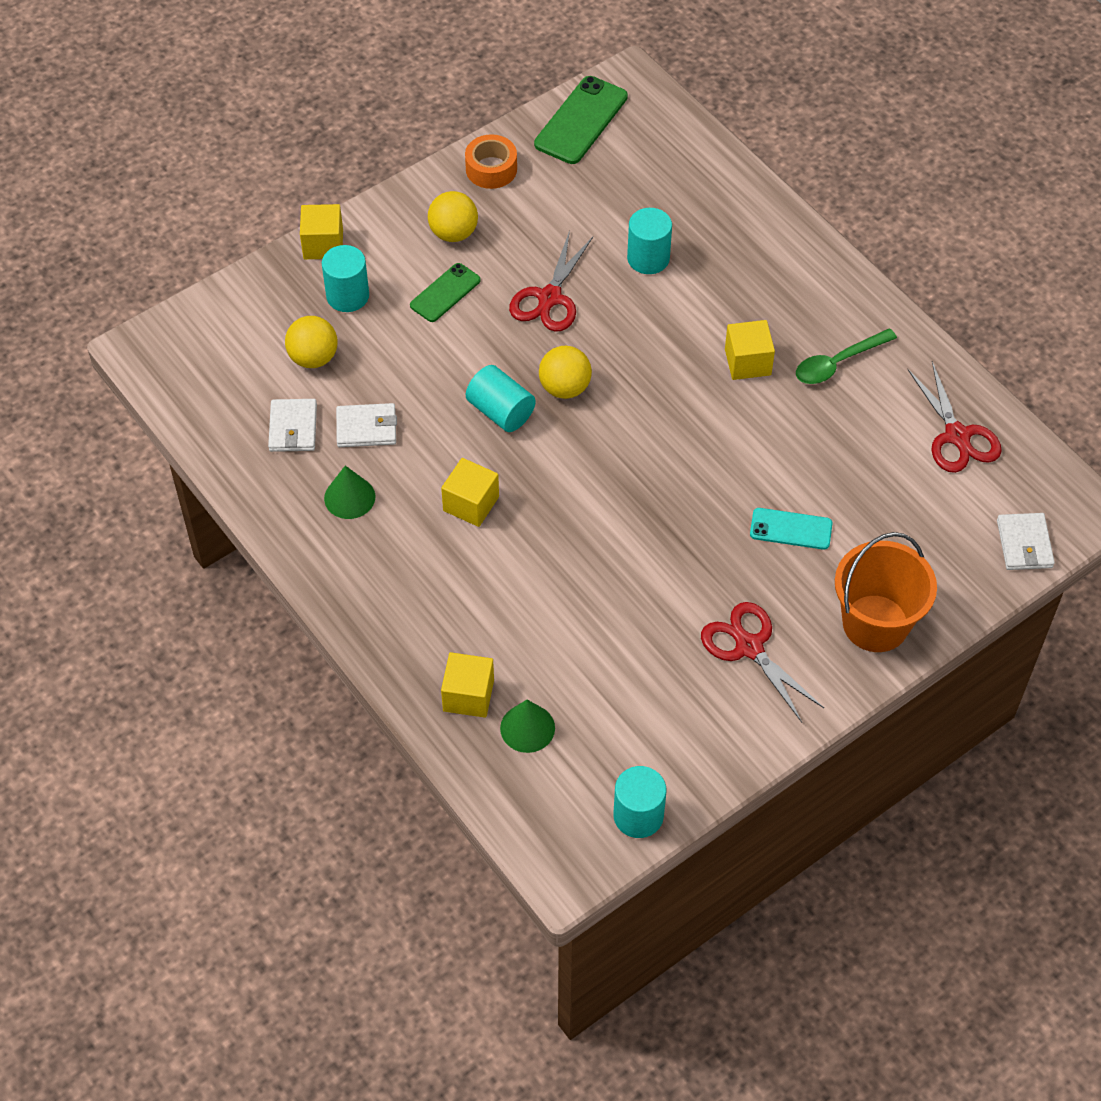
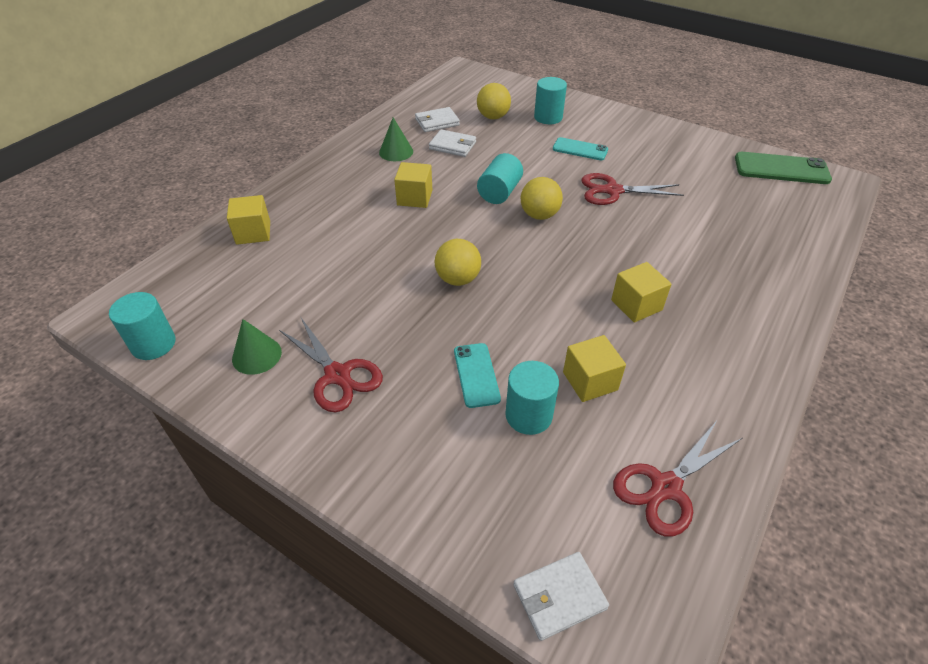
camera: 70 degrees right, 10 degrees down
(323, 244) = (579, 101): yellow cube -> yellow cube (590, 381)
(366, 428) = (452, 145): white wallet -> white wallet turned 45 degrees counterclockwise
(445, 293) = (580, 149): green phone -> turquoise phone
(453, 233) = (631, 142): yellow ball -> yellow ball (458, 279)
(491, 169) = (698, 143): orange tape -> none
(527, 728) = (230, 266): green cone -> green cone (256, 355)
(648, 258) = (690, 227): turquoise cylinder -> turquoise cylinder (528, 415)
(749, 647) = (337, 375): red scissors -> red scissors turned 105 degrees clockwise
(837, 363) = (682, 365): green spoon -> none
(875, 623) = (394, 468): orange bucket -> none

